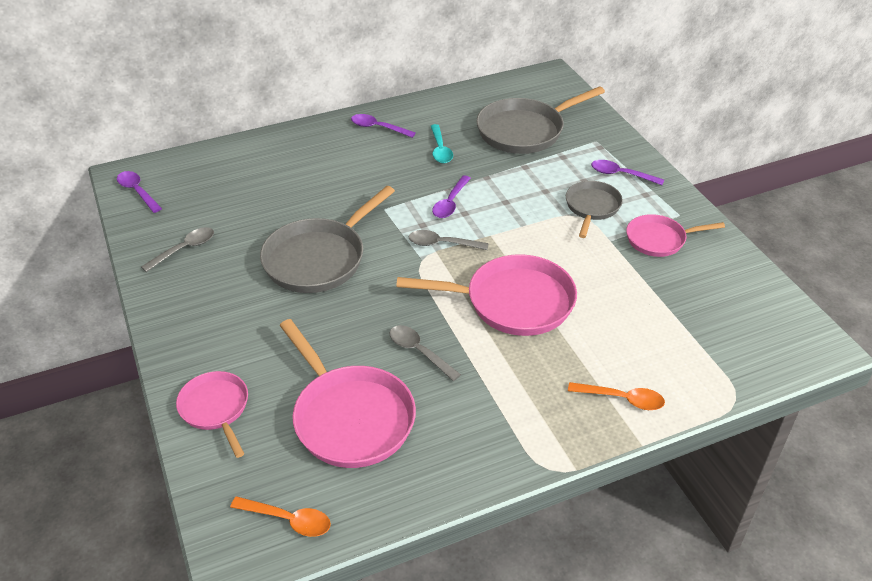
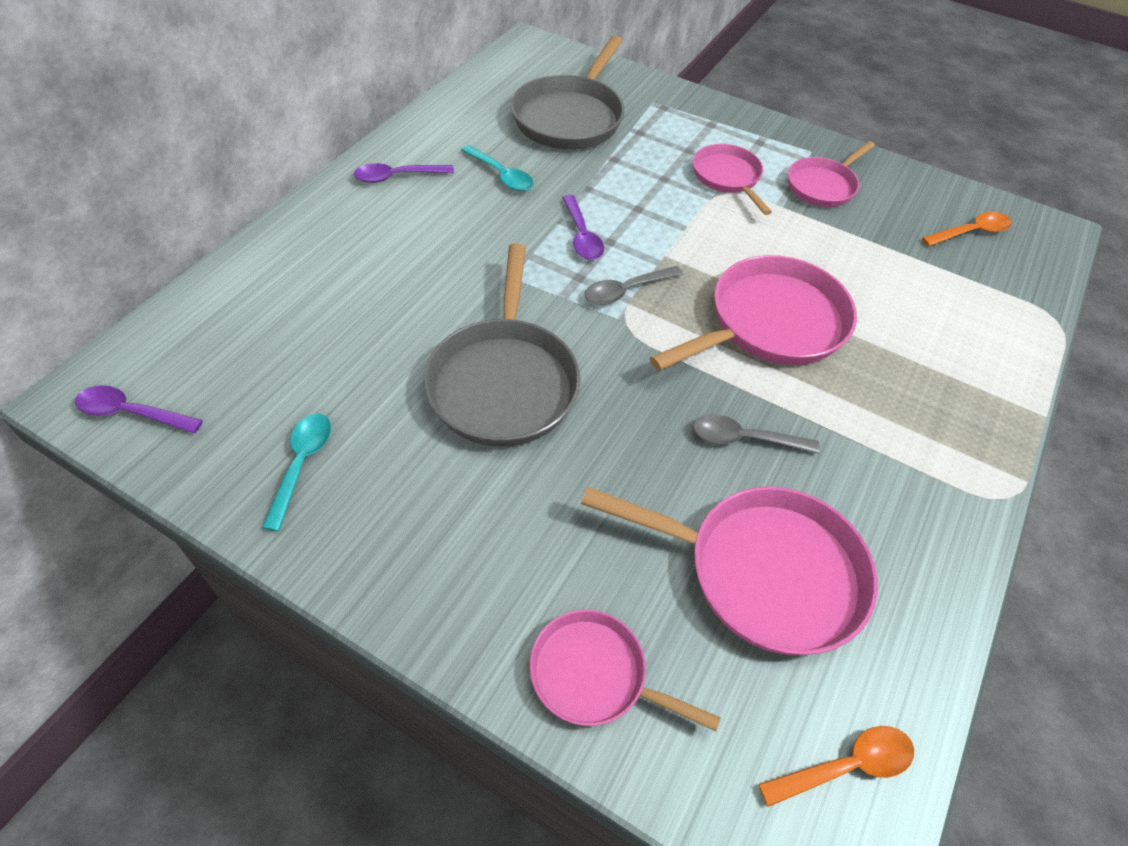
camera: 40 degrees left, 10 degrees up
(184, 249) = (301, 464): grey spoon -> turquoise spoon
(592, 207) = (728, 178): grey pan -> pink pan
(621, 175) = (715, 130): purple spoon -> none
(622, 399) = (978, 376): orange spoon -> orange spoon (971, 232)

